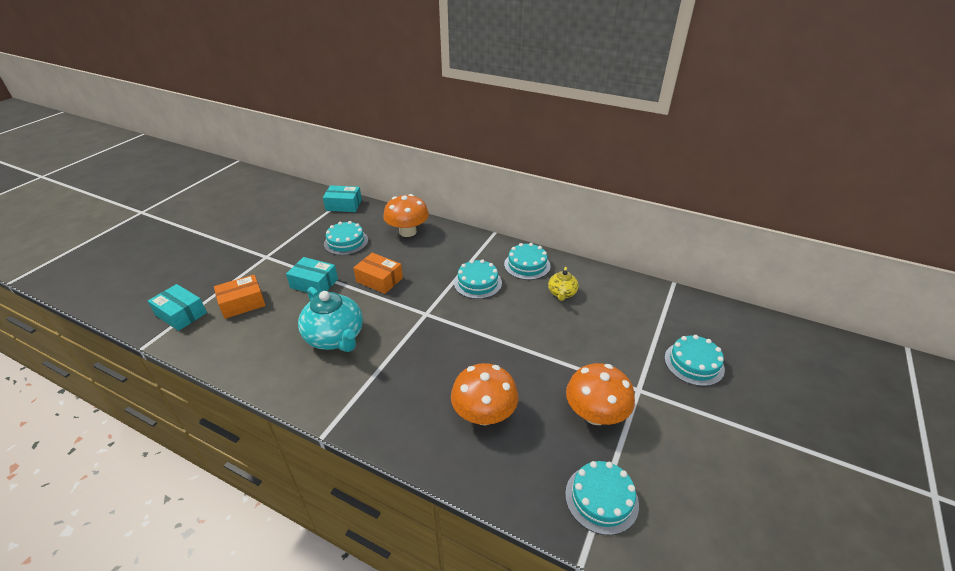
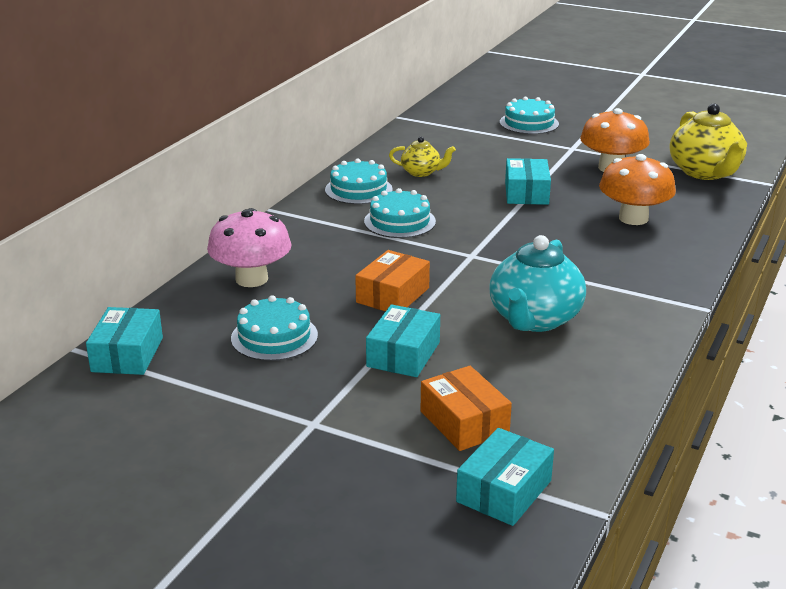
camera: 90 degrees left, 10 degrees down
(335, 337) = (534, 319): turquoise teapot -> turquoise teapot turned 150 degrees clockwise
(407, 232) = (251, 279): orange mushroom -> pink mushroom
(530, 349) = (526, 193): none -> turquoise box
(601, 498) = (705, 172): turquoise cake -> yellow teapot

